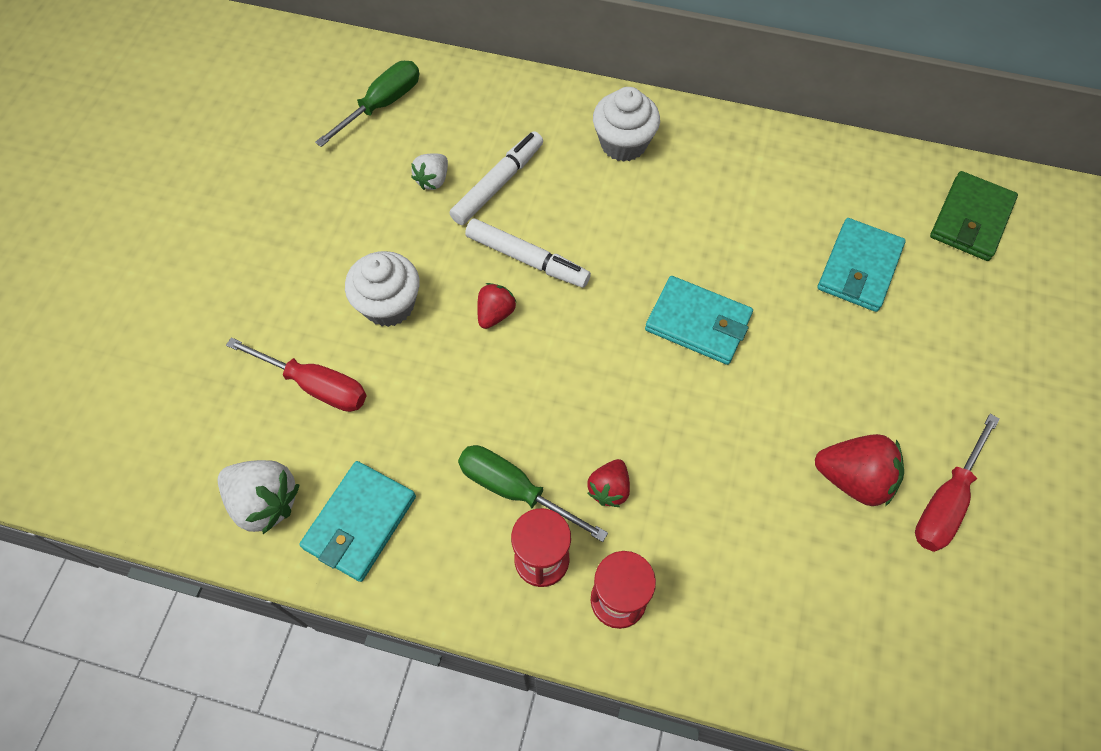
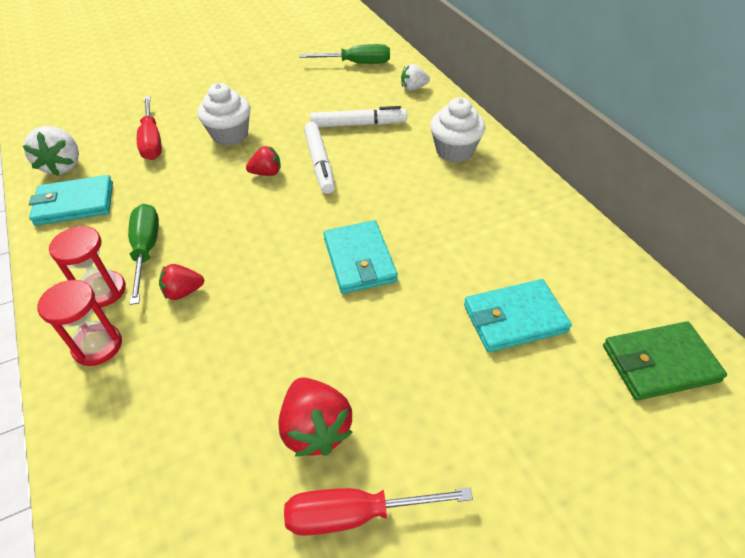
camera: 50 degrees right, 15 degrees down
(433, 180) = (331, 103): white strawberry -> white strawberry (413, 88)

